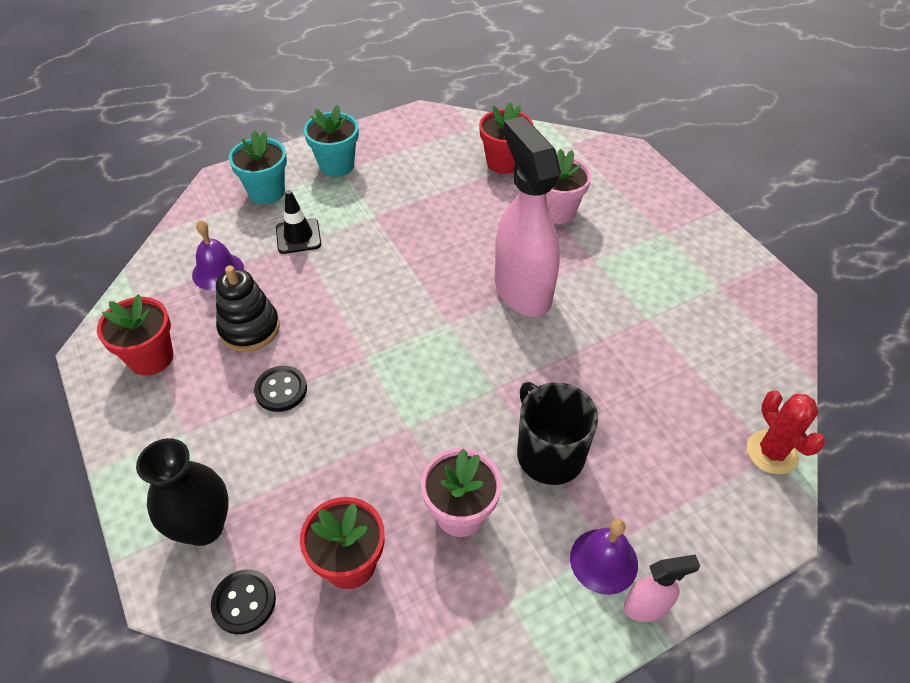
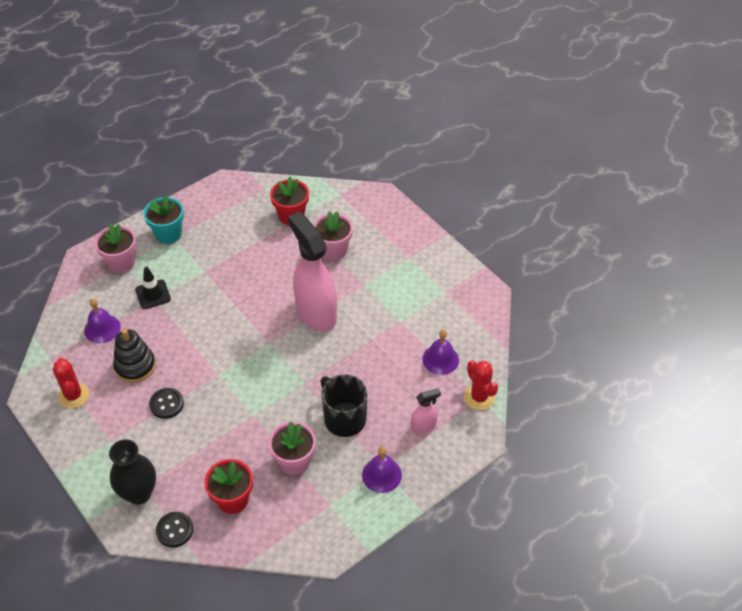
camera: 10 degrees left, 0 degrees up
(151, 358) = (73, 395): red flower pot -> red cactus
(266, 192) = (121, 263): turquoise flower pot -> pink flower pot
(647, 606) = (407, 495): pink spray bottle -> pink spray bottle (423, 426)
(708, 382) = (440, 359): none -> purple bell

